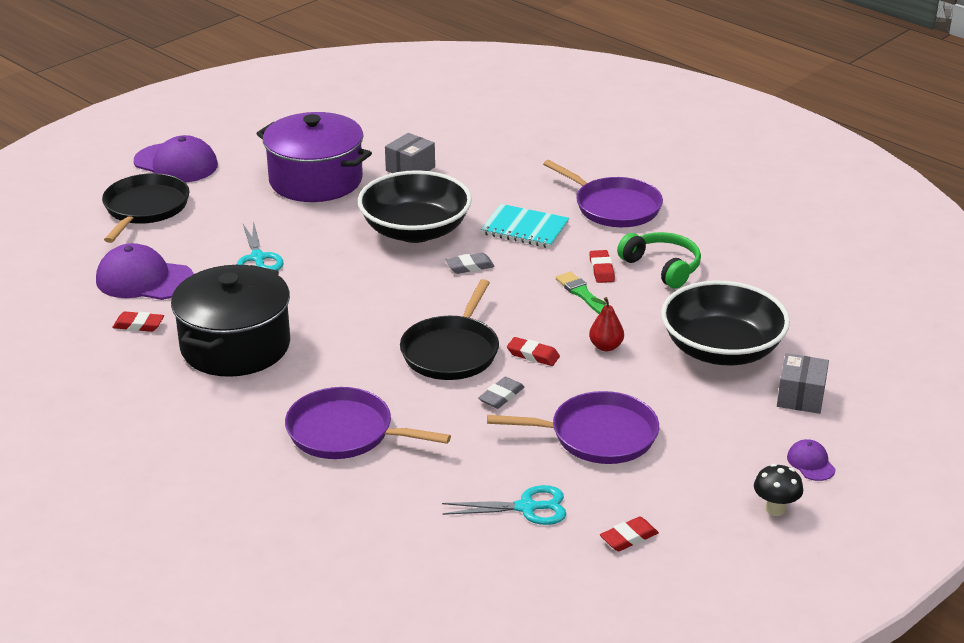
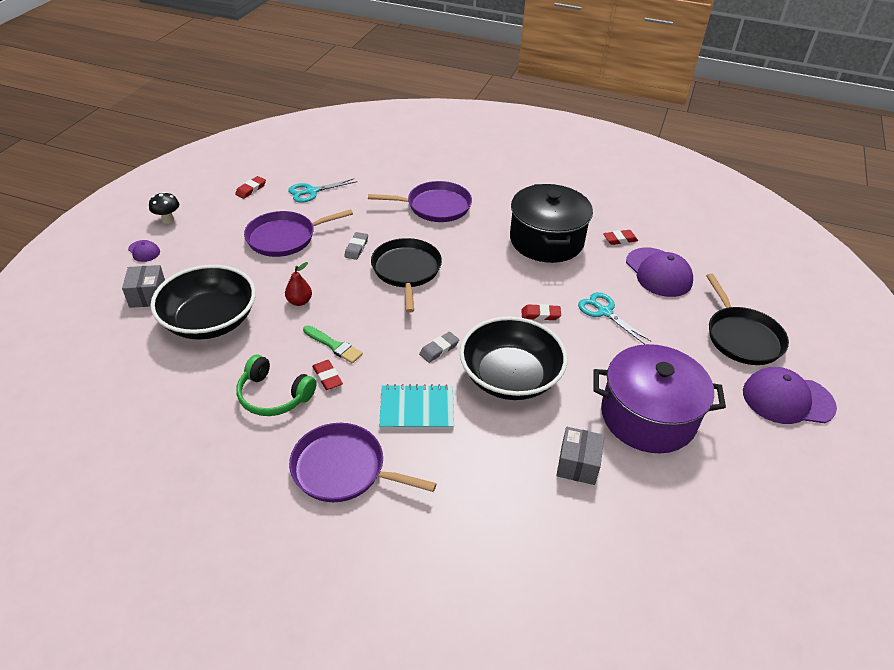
camera: 155 degrees right, 10 degrees up
(144, 279) = (658, 272): purple cap -> purple cap turned 75 degrees clockwise
(533, 355) = (349, 282): red eraser -> red eraser (540, 315)

